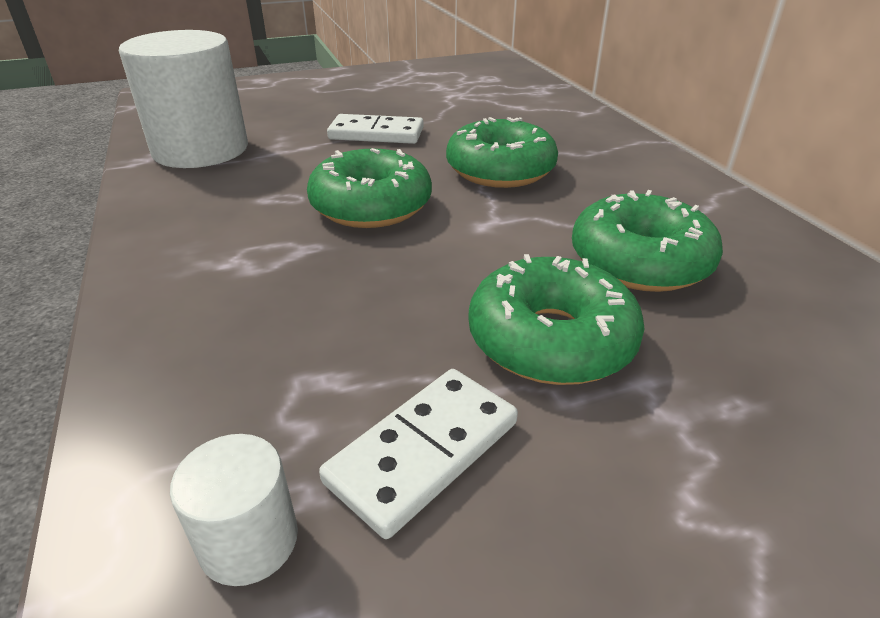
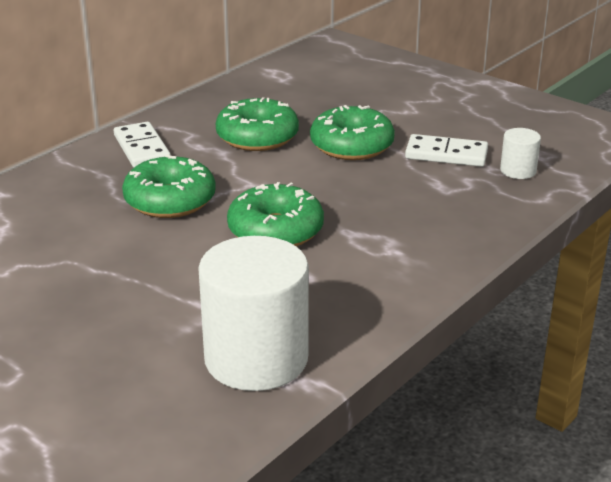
camera: 120 degrees left, 5 degrees down
(376, 134) = (137, 278): white domino -> white domino (142, 148)

